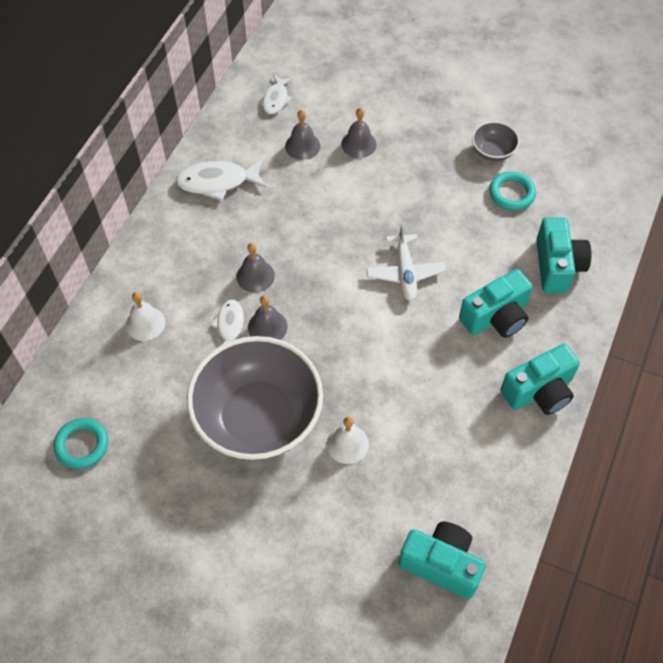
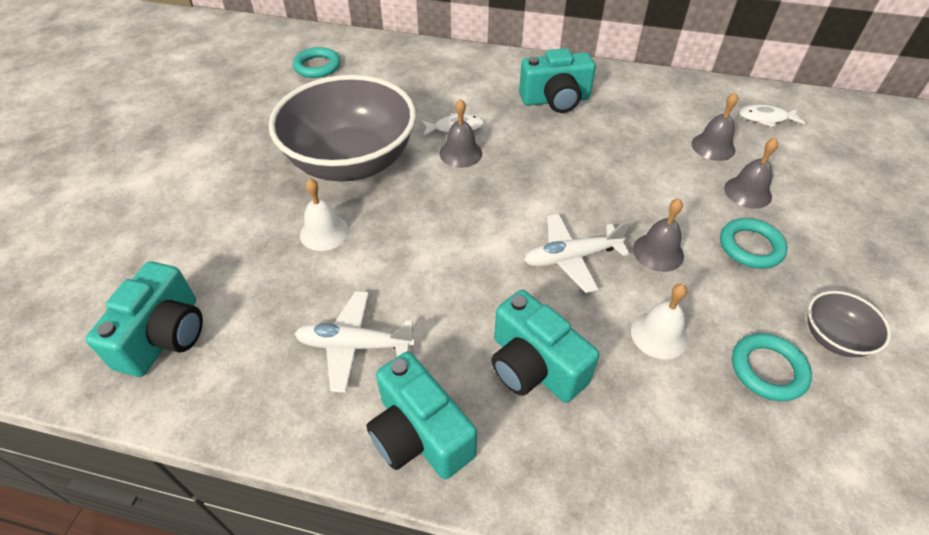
camera: 80 degrees right, 10 degrees down
(145, 323) = (444, 78): white bell -> white bell (659, 335)
(217, 182) = (626, 95): white fish -> none
(255, 276) = (520, 136): grey bell -> grey bell (658, 252)
(412, 163) = (750, 247): none -> turquoise ring
(466, 426) = (354, 345): none -> white plane
(557, 266) = (658, 447): turquoise camera -> turquoise camera (555, 100)

